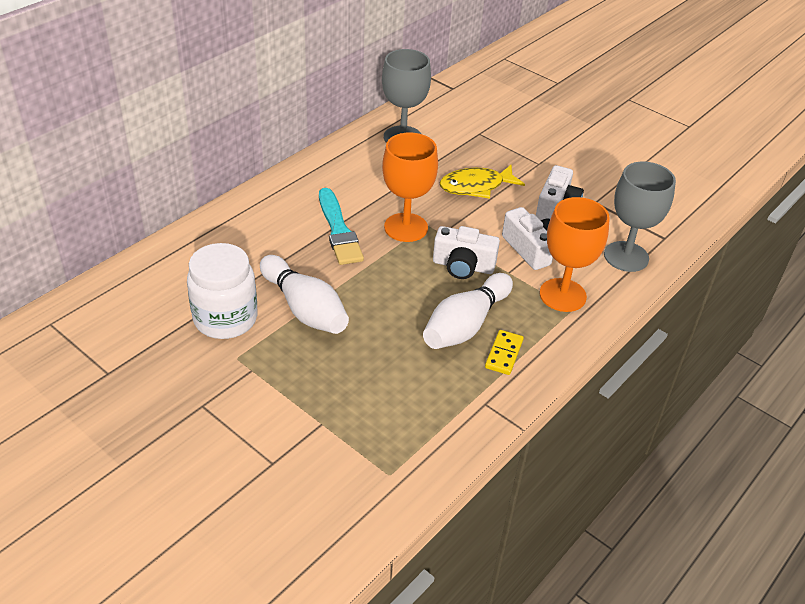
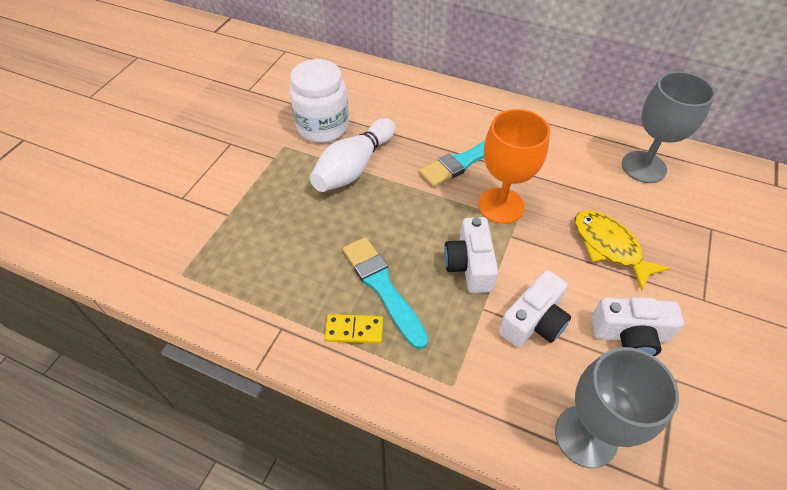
camera: 75 degrees right, 10 degrees up
(465, 325) = (383, 287): white bowling pin -> turquoise brush
(562, 295) = (472, 371): orange goblet -> none

